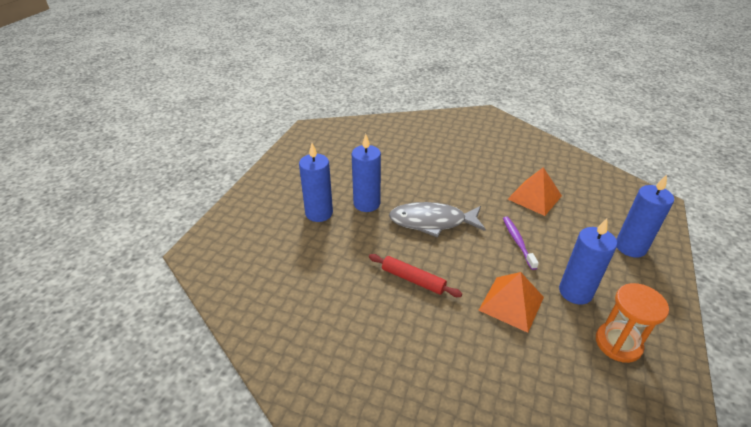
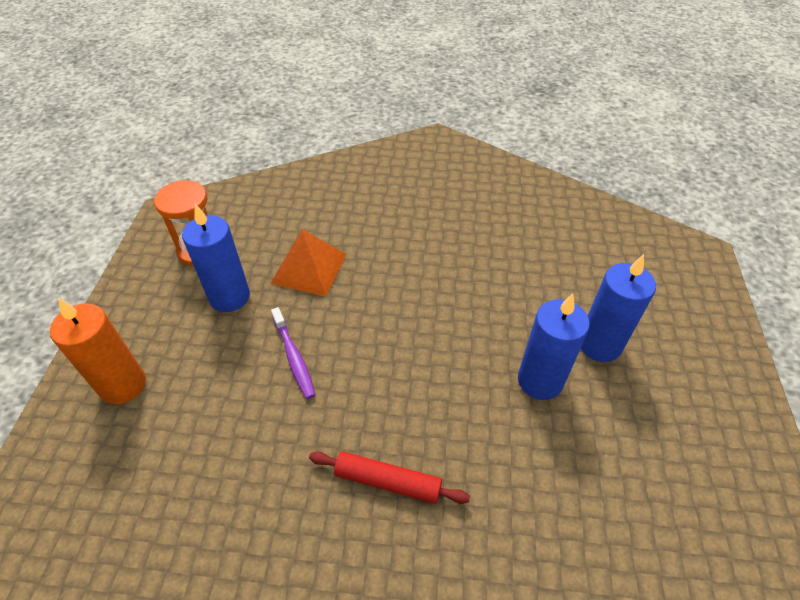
camera: 165 degrees right, 10 degrees up
(413, 279) = (426, 273): red rolling pin -> red rolling pin (387, 481)
(432, 222) = (425, 366): grey fish -> none
(534, 197) = (252, 468): orange pyramid -> none
(630, 247) = (123, 385): blue candle -> orange candle

